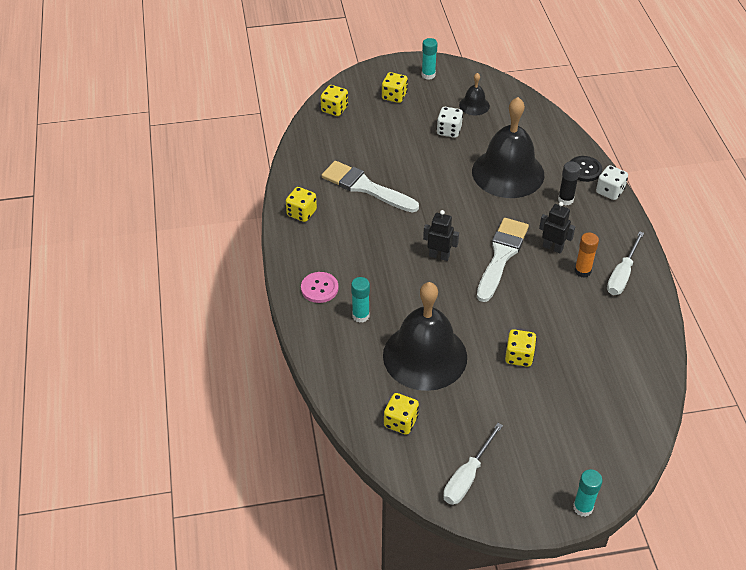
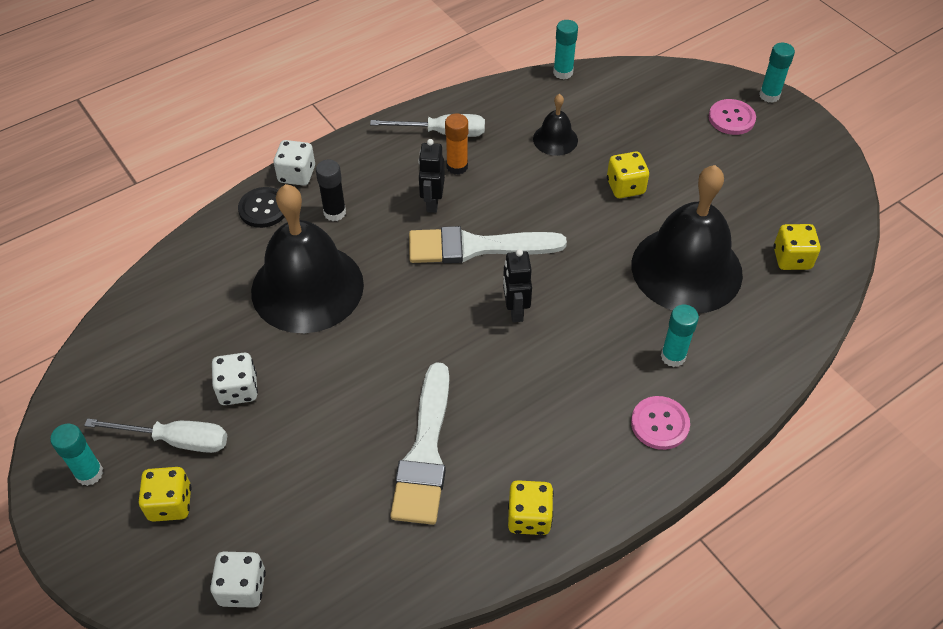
camera: 115 degrees left, 5 degrees up
(334, 109) = (242, 588): yellow dice -> white dice
(467, 476) = (809, 183): white screwdriver -> white screwdriver (176, 440)
(474, 105) = (158, 377): black bell -> black bell (555, 139)
(565, 463) = (731, 118): none -> pink button
(667, 372) = (563, 72): none -> turquoise glue stick

